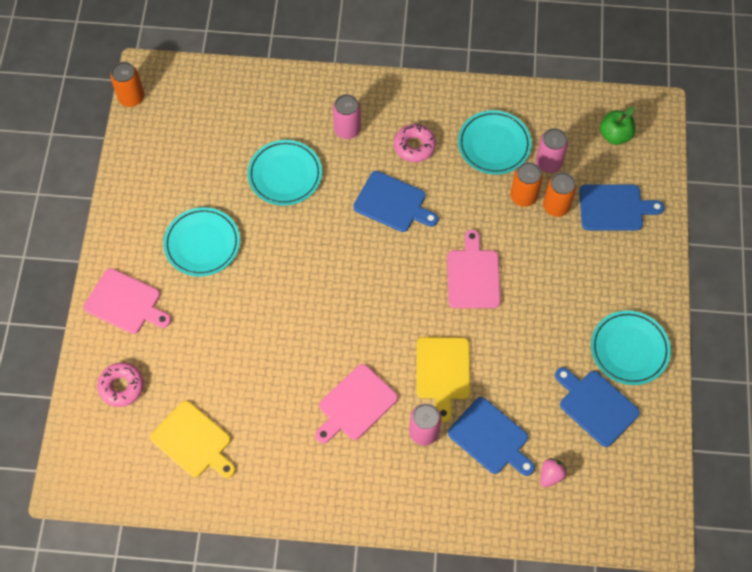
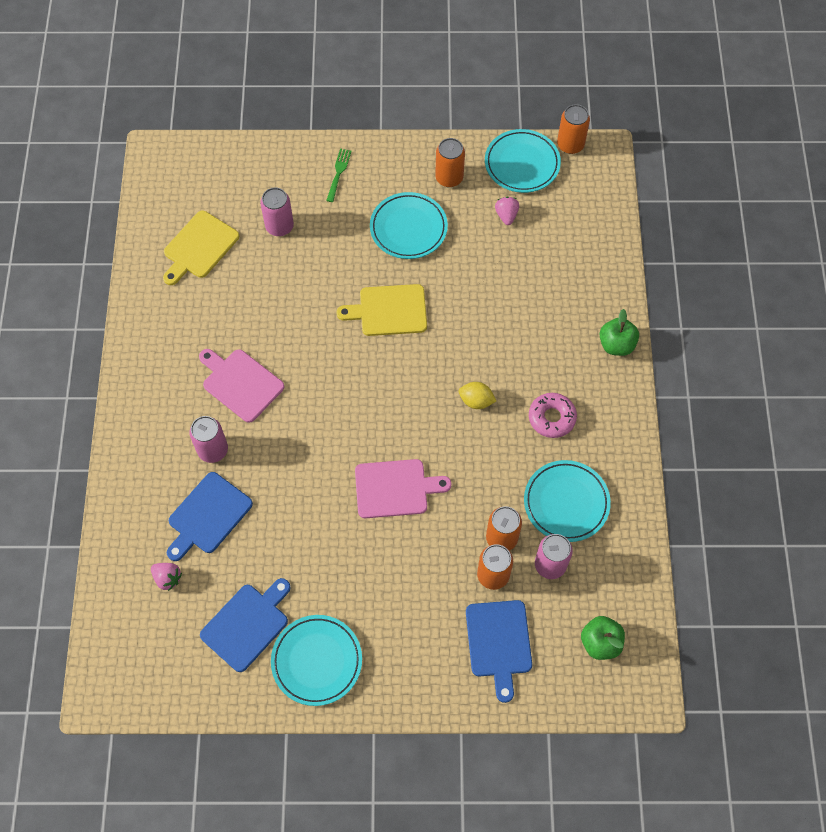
camera: 85 degrees right, 0 degrees up
(121, 386) = (252, 182): pink donut -> none
(125, 303) = (338, 173): pink cutting board -> green fork
(150, 203) = (449, 178): none -> orange can
(201, 159) = (506, 215): none -> pink strawberry
(285, 175) = (498, 293): turquoise plate -> turquoise plate (522, 164)
(347, 129) = (563, 348): pink can -> pink can (279, 226)
(348, 89) = (616, 345): none -> green apple
(393, 203) = (476, 401): blue cutting board -> yellow lemon
(443, 372) = (280, 464): yellow cutting board -> yellow cutting board (389, 310)

